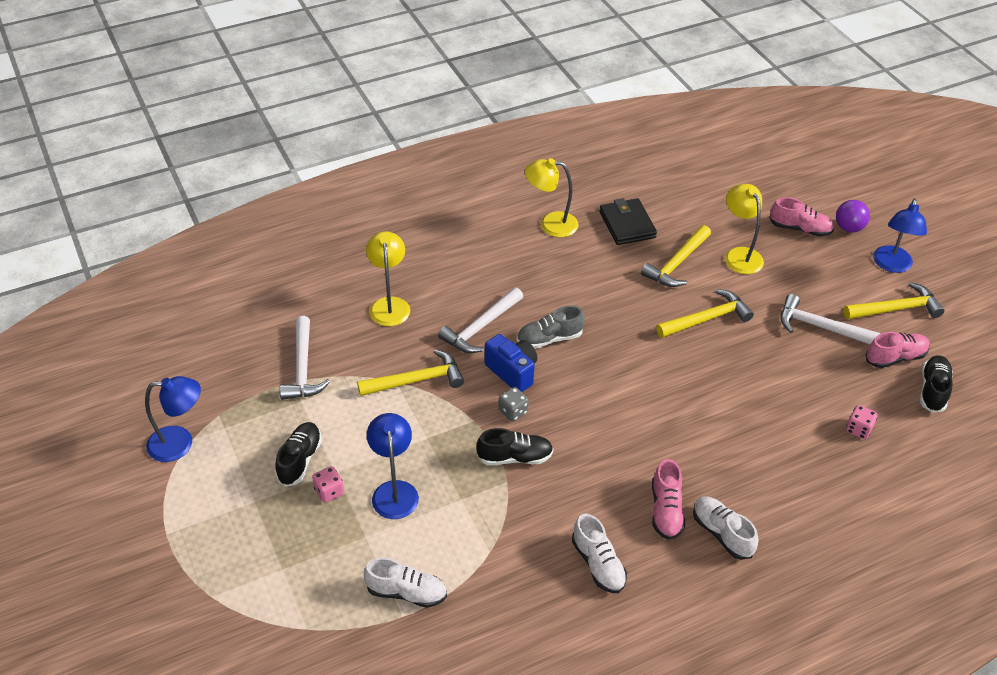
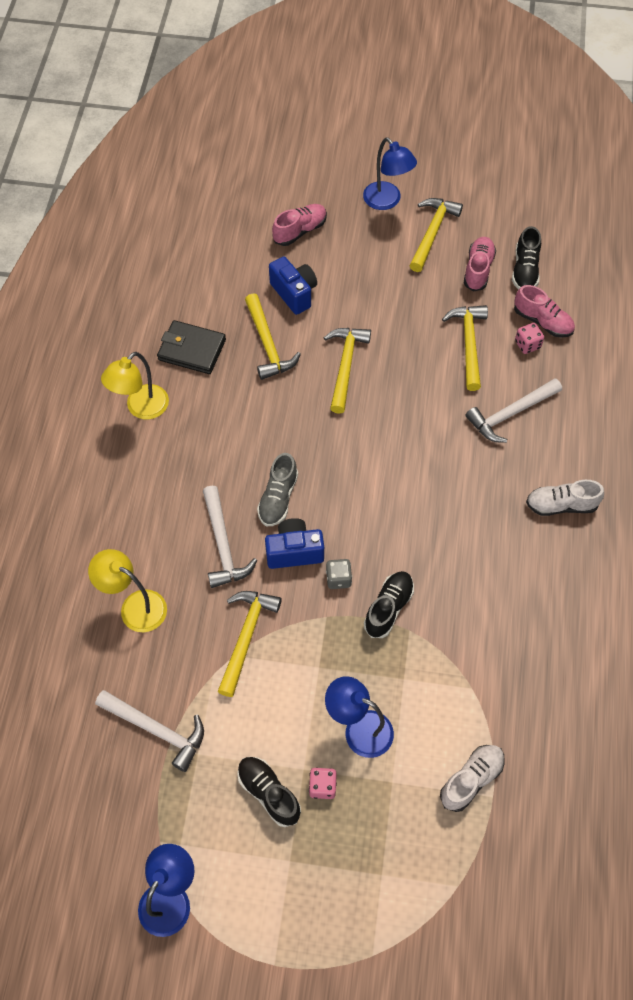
camera: 55 degrees left, 15 degrees up
(598, 564) = (534, 612): white shoe -> none
(666, 510) = (515, 529): pink shoe -> pink shoe (542, 321)
(739, 255) = (294, 293): yellow lamp -> blue camera
(814, 388) = (469, 344): none -> yellow hammer
(820, 327) = (412, 295): white hammer -> white hammer (510, 414)
(848, 228) = (326, 198): purple ball -> none
(933, 390) = (525, 270): black shoe -> black shoe turned 135 degrees counterclockwise

